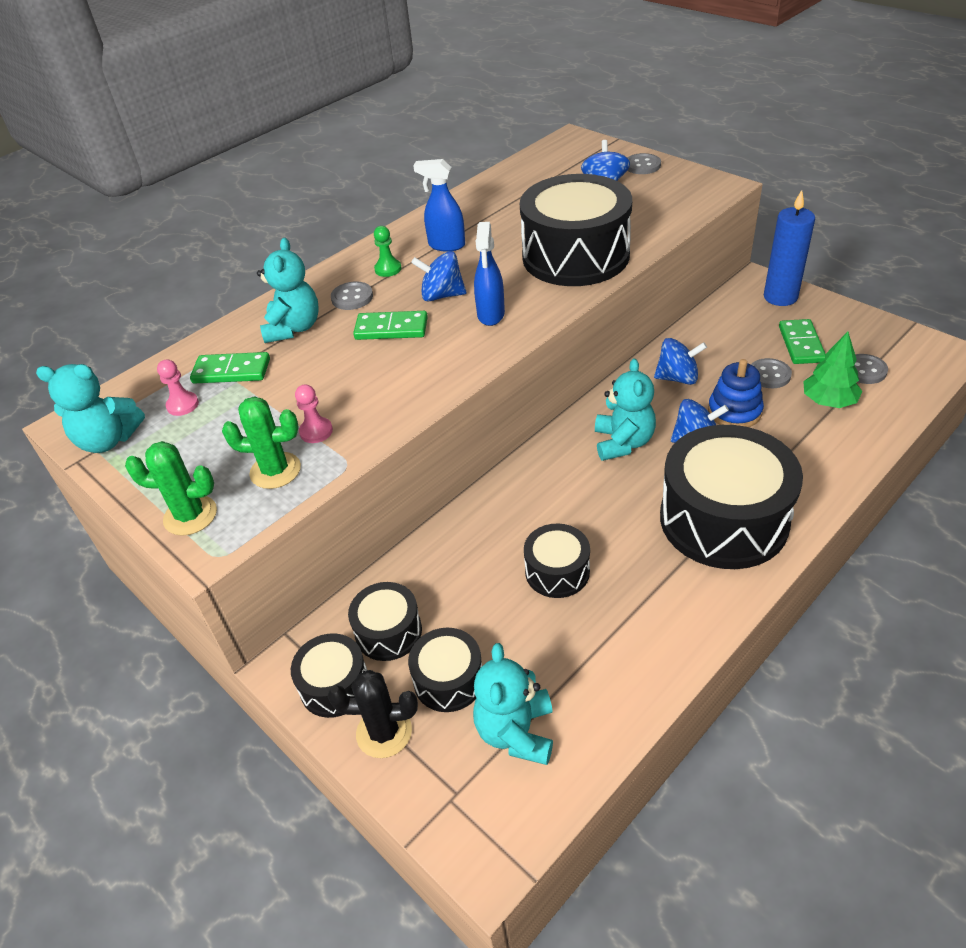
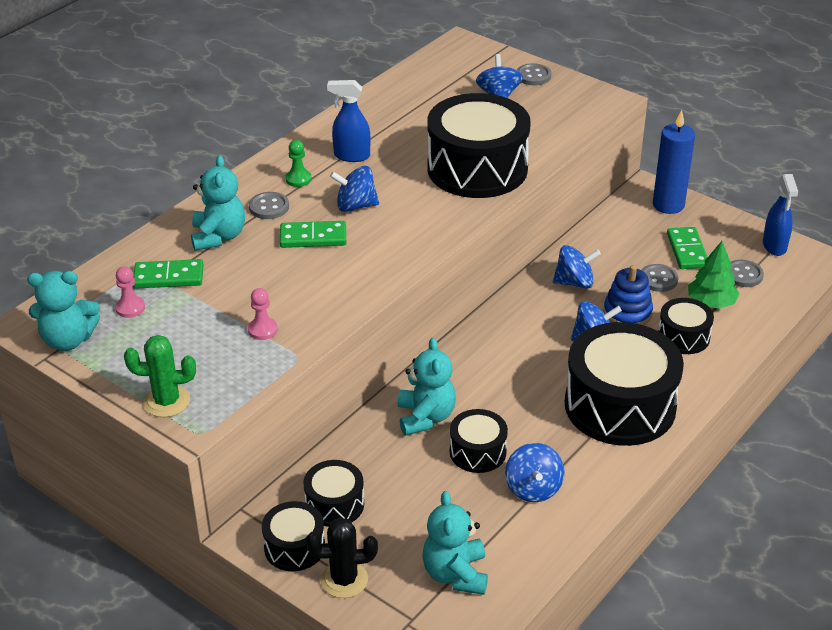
camera: 10 degrees left, 5 degrees down
(275, 471) = (234, 363): green cactus -> none
(448, 680) = (393, 539): black drum -> black drum (683, 337)
(491, 315) = (405, 225): blue spray bottle -> blue spray bottle (774, 246)
(617, 620) = (533, 488): none -> blue spinning top
(623, 442) = (528, 342): turquoise teddy bear -> turquoise teddy bear (425, 417)

